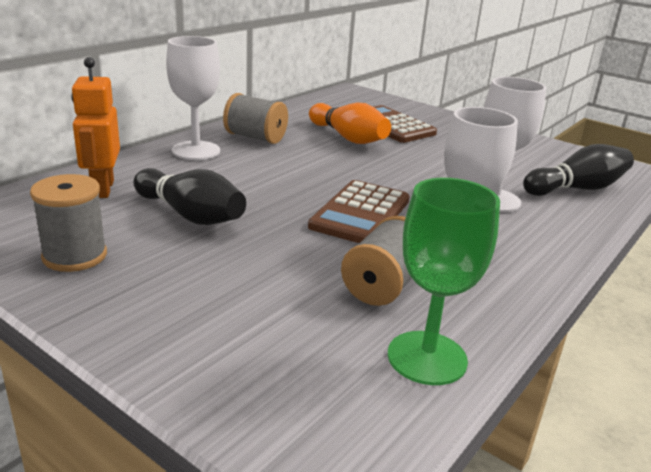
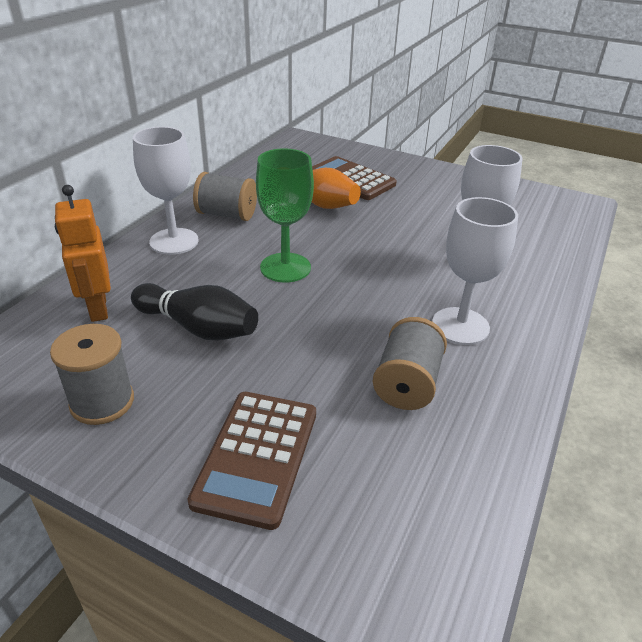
camera: 10 degrees left, 10 degrees up
(360, 213) = (358, 297): brown calculator -> brown calculator (257, 456)
(427, 358) = (471, 462): green goblet -> green goblet (285, 267)
(577, 189) = (539, 234): black bowling pin -> none

